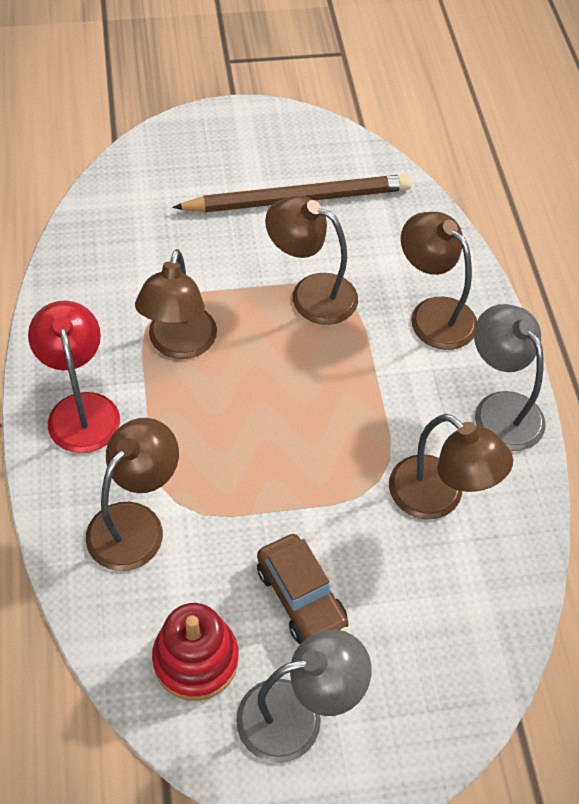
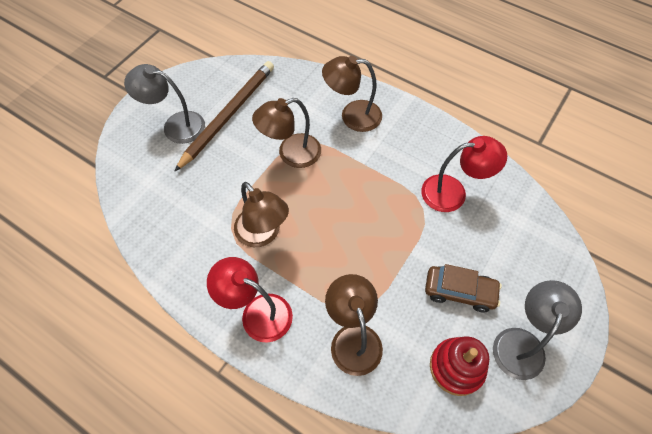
camera: 45 degrees left, 5 degrees up
(438, 498) = (453, 192): brown lamp -> red lamp
(500, 409) = (427, 132): grey lamp -> grey lamp (175, 125)

